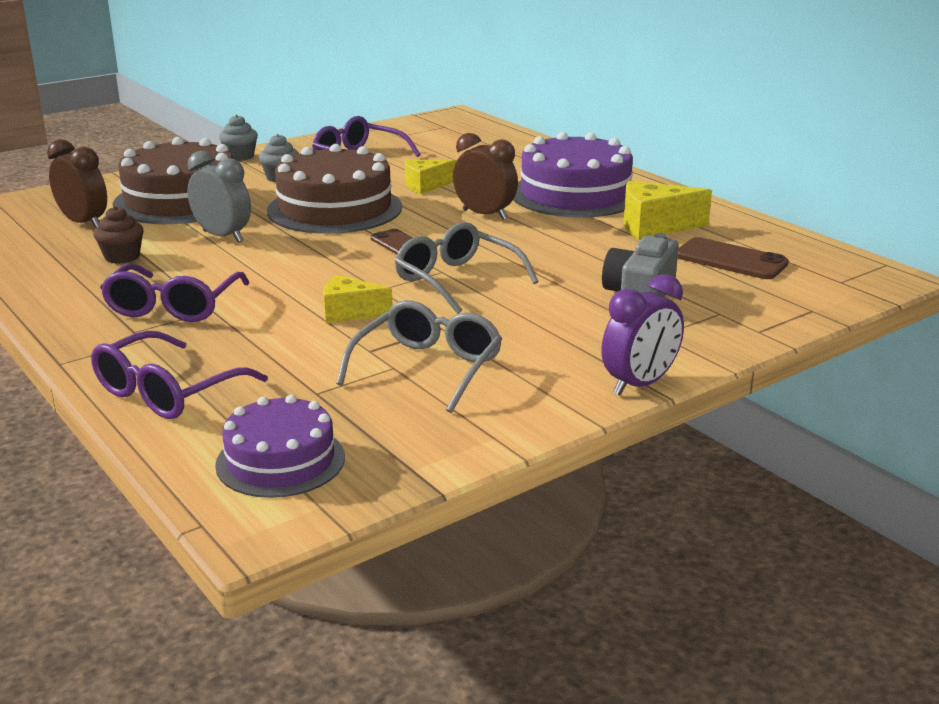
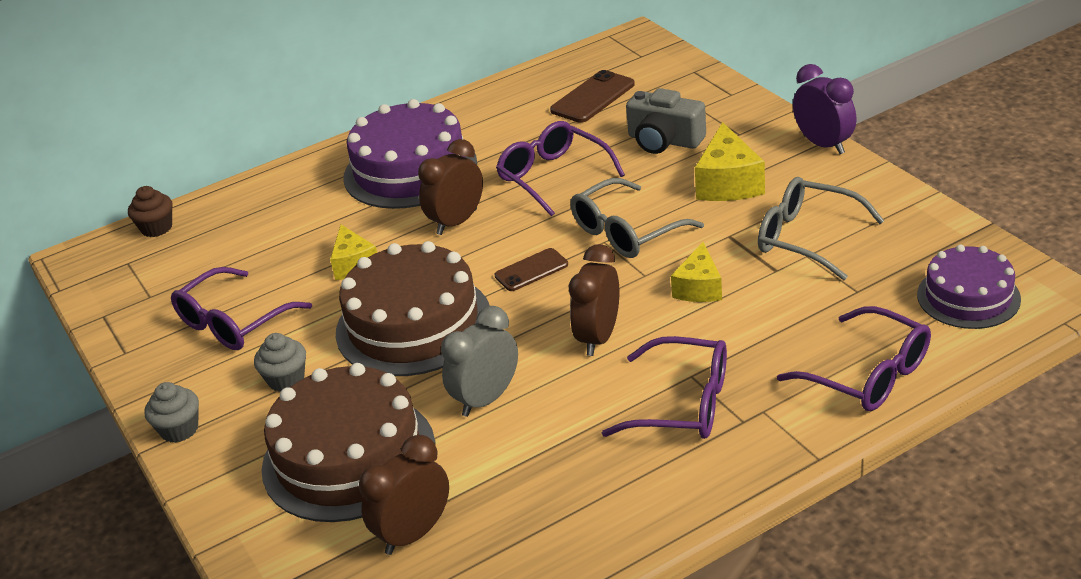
camera: 80 degrees left, 10 degrees up
(122, 257) = (540, 471): brown cupcake -> brown cupcake (157, 228)
(287, 272) = (598, 337): none -> brown clock
(562, 247) = (554, 177): none -> purple glasses
(654, 226) = (509, 129): yellow cheese -> yellow cheese (728, 183)

